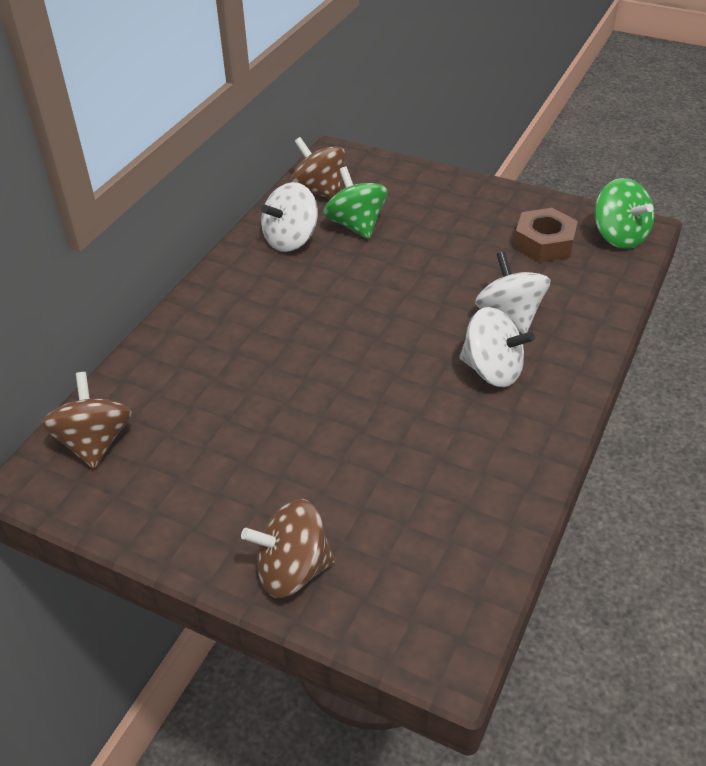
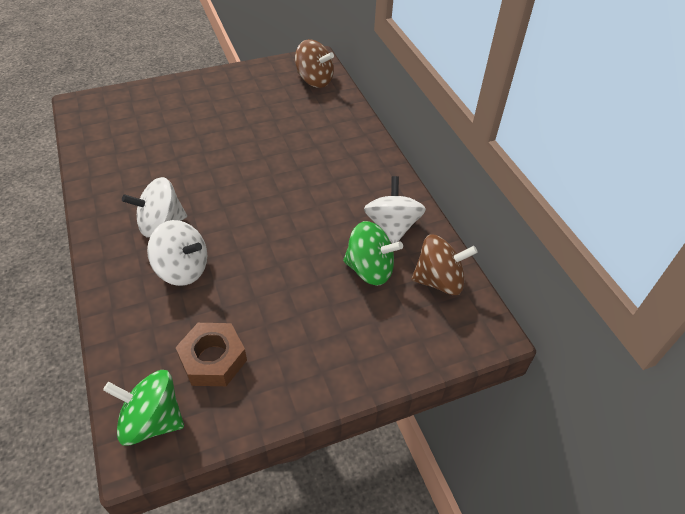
camera: 130 degrees right, 5 degrees up
(292, 570) = (171, 92): brown spinning top -> none

